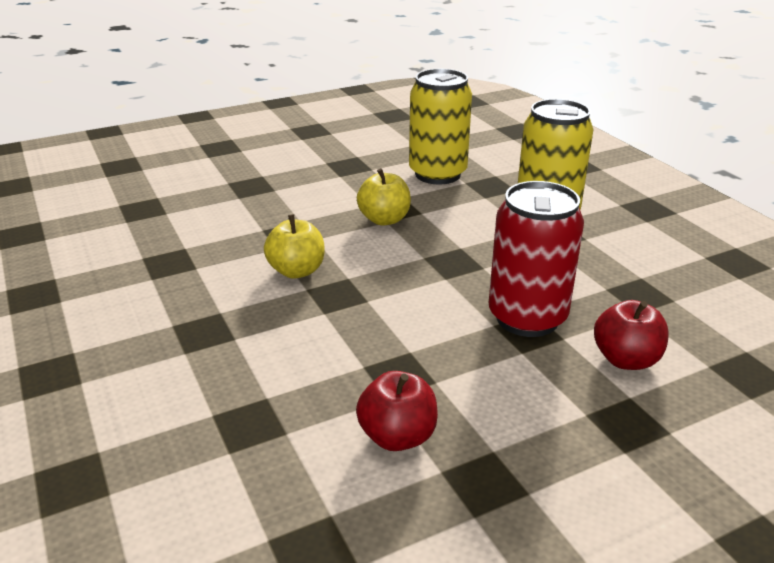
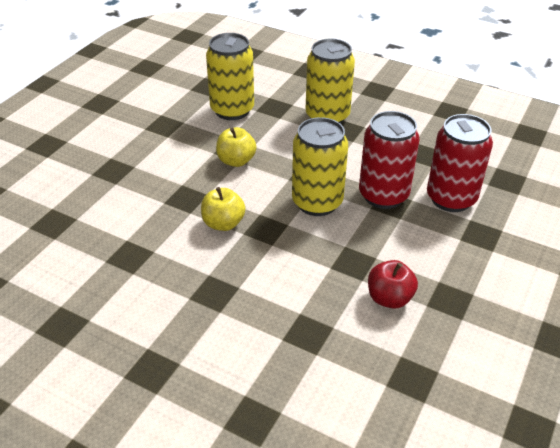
camera: 35 degrees left, 10 degrees up
(430, 292) = (317, 202): none -> yellow can
(626, 359) = (451, 198): red apple -> red can

